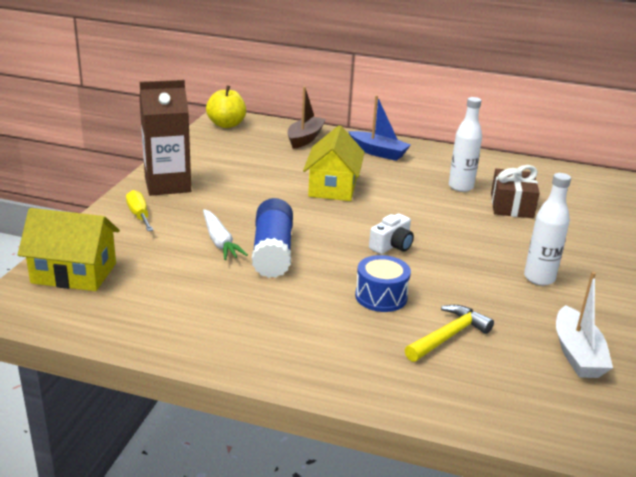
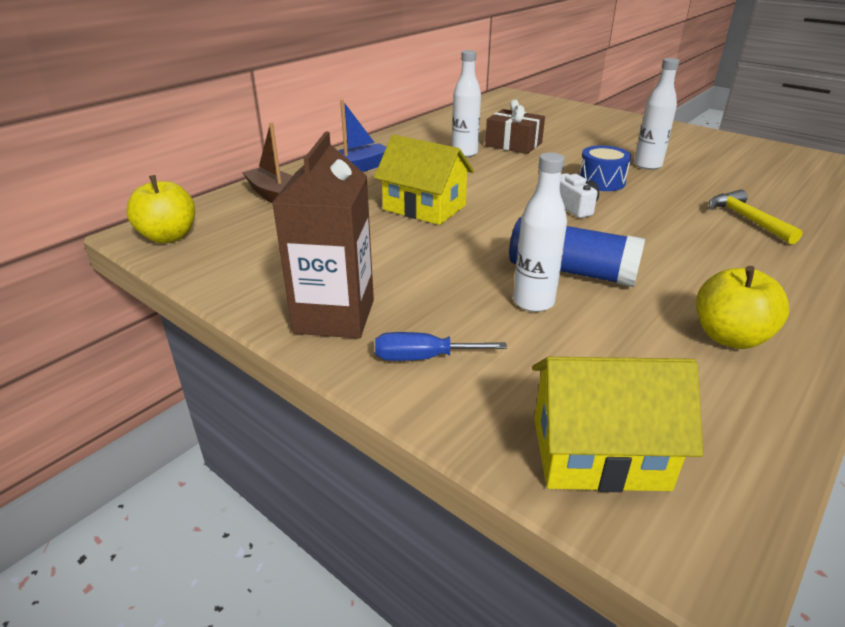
camera: 65 degrees left, 5 degrees up
(74, 273) = (599, 453): yellow house -> yellow house turned 60 degrees clockwise
(139, 215) = (423, 358): yellow screwdriver -> blue screwdriver
(216, 318) = (729, 337): none -> yellow apple
(220, 241) = (533, 302): white carrot -> white bottle
(381, 296) = (677, 233): blue drum -> blue drum (601, 182)
(577, 354) = (764, 181): white boat -> none

